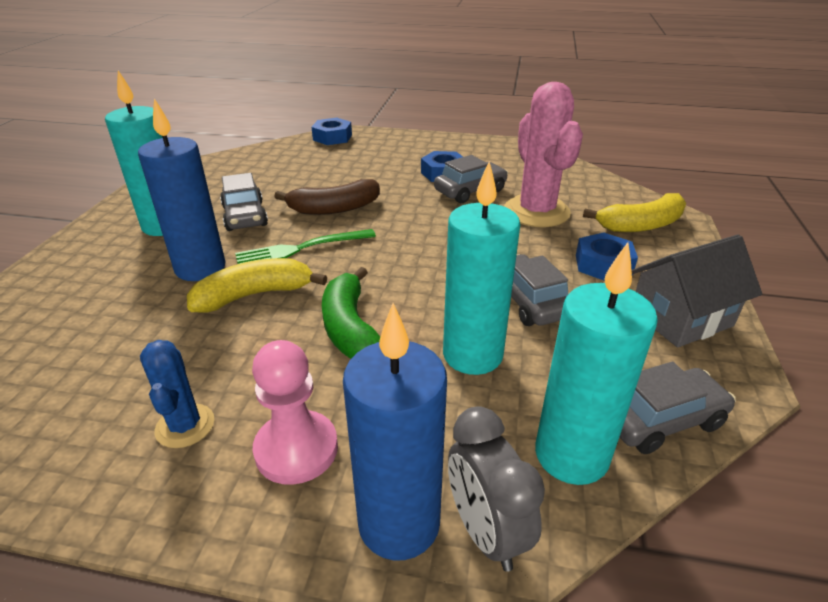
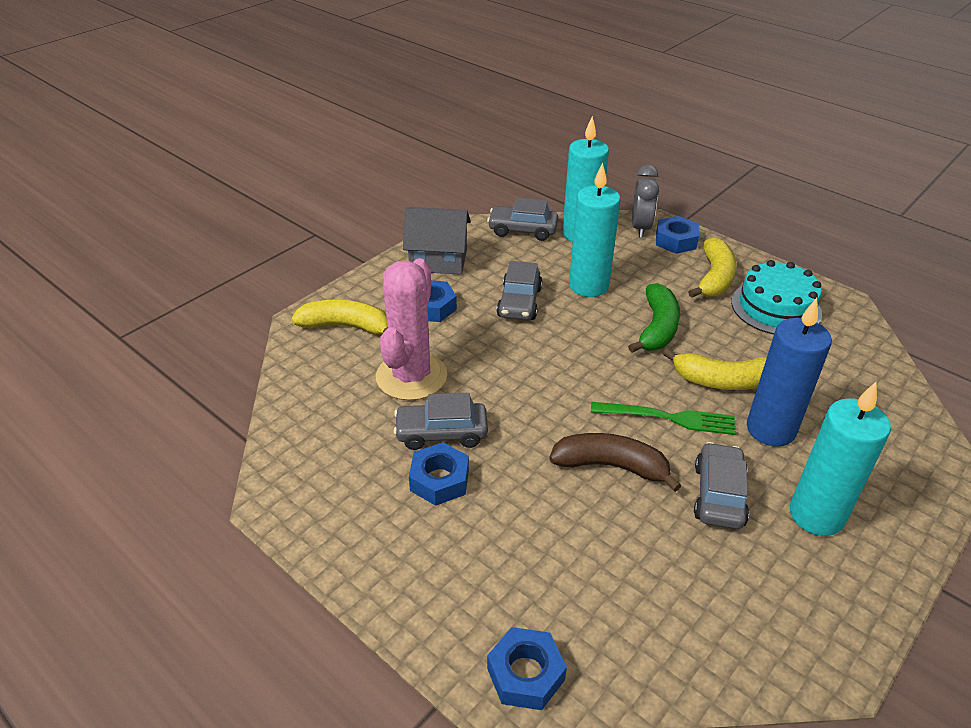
camera: 150 degrees left, 5 degrees up
(185, 426) = (776, 307): blue cactus -> turquoise cake
(296, 449) = (714, 278): pink pawn -> yellow banana
(399, 523) = (675, 241): blue candle -> blue nut

